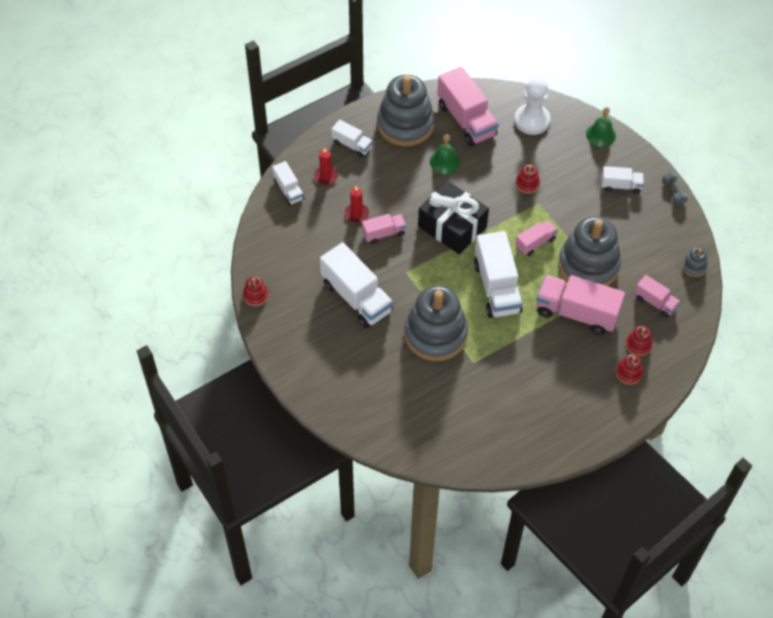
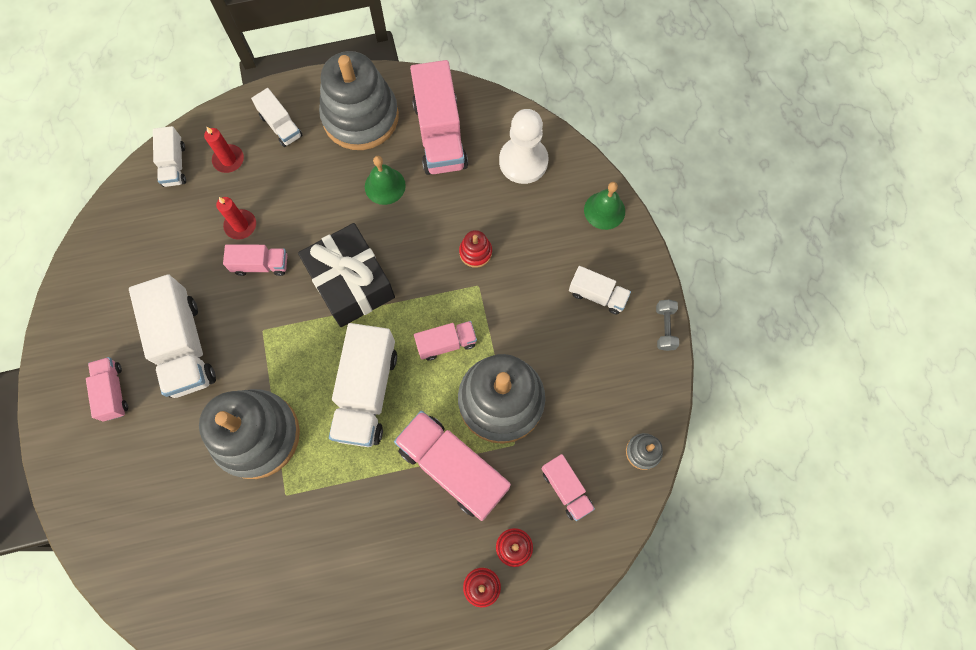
camera: 20 degrees right, 15 degrees up
(255, 295) = (64, 301): red stacking toy -> none
(322, 339) = (113, 392): none -> pink truck

